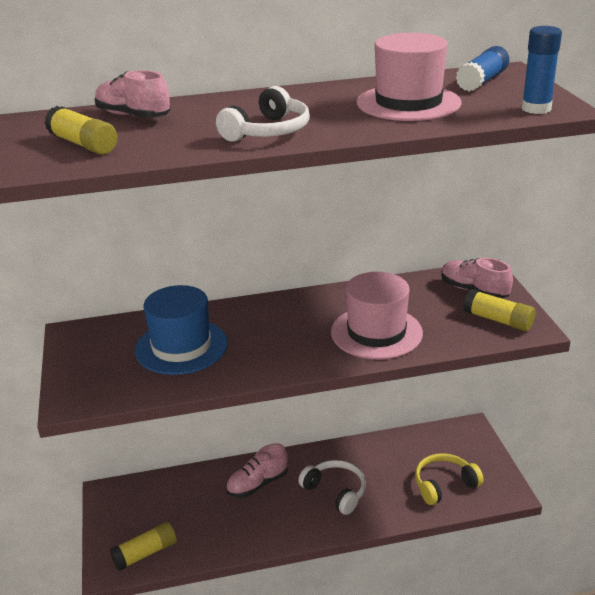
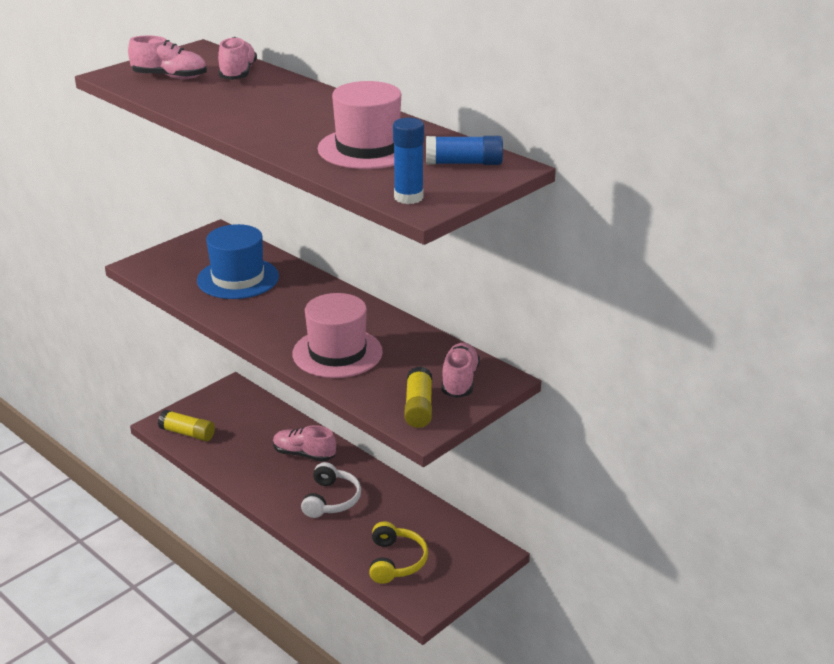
camera: 55 degrees right, 0 degrees up
(83, 144) = (170, 77): yellow glue stick -> pink shoe
(268, 131) = (249, 119): white headphones -> none
(444, 485) = (395, 561): yellow headphones -> yellow headphones turned 60 degrees clockwise

